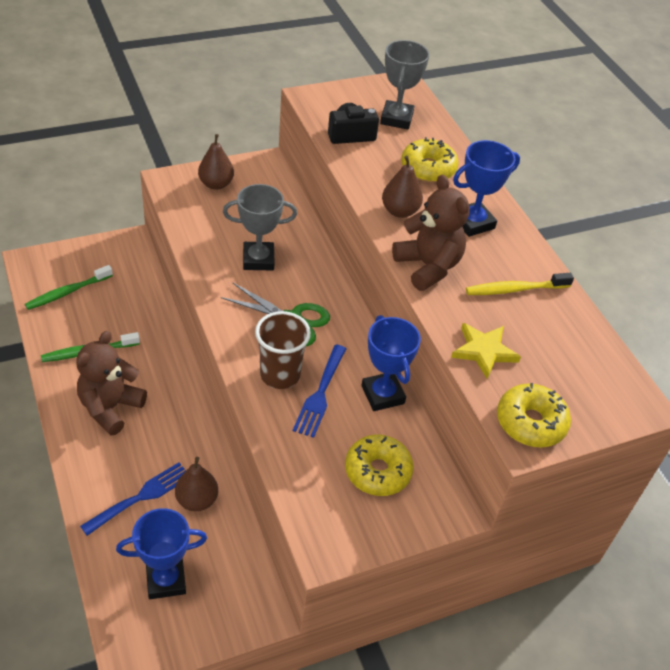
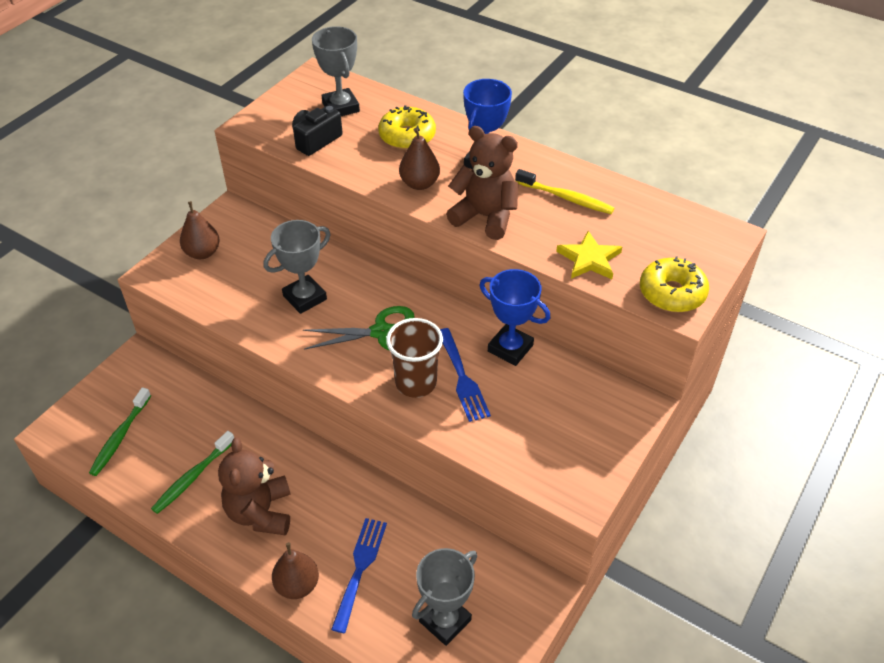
camera: 30 degrees left, 0 degrees up
(166, 580) = (445, 620): blue trophy -> grey trophy
(197, 500) = (409, 539): brown pear -> brown pear (297, 585)
(377, 471) = (562, 410): yellow donut -> none
(515, 289) = (565, 198): yellow toothbrush -> yellow toothbrush turned 105 degrees counterclockwise

